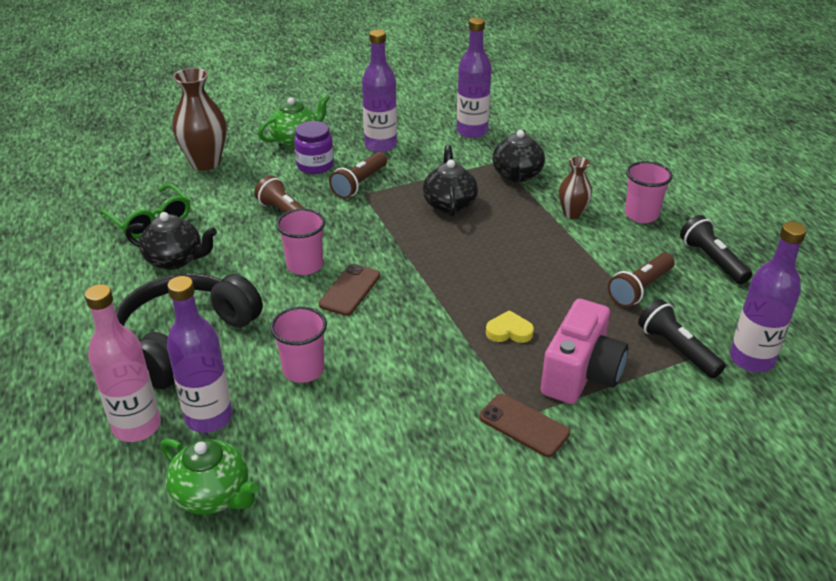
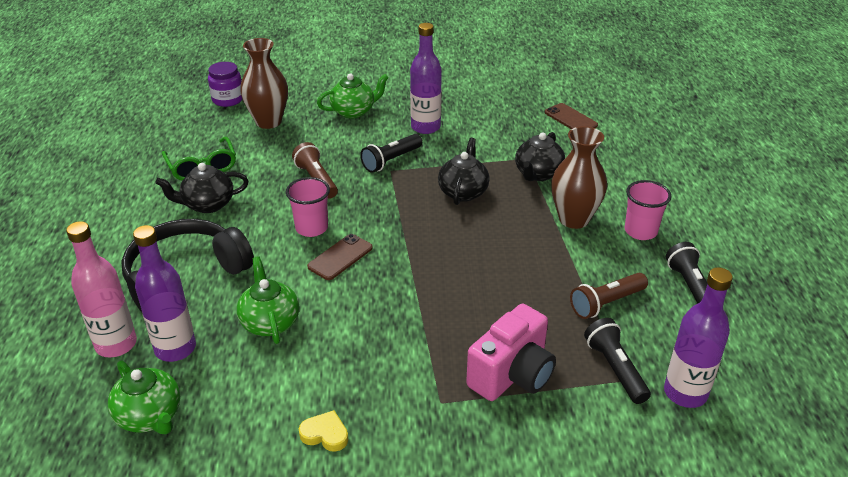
camera: 15 degrees right, 0 degrees up
(175, 260) = (207, 205): black teapot -> black teapot turned 135 degrees clockwise
(303, 370) = (270, 322): pink cup -> green teapot
(315, 165) = (360, 138): purple jar -> purple jar (228, 99)
(359, 184) = (391, 160): brown flashlight -> black flashlight
(472, 131) = (514, 126): purple bottle -> none
(509, 331) = (464, 321): yellow heart -> yellow heart (325, 434)
(524, 425) = (438, 412): brown phone -> brown phone (570, 119)
(572, 213) = (574, 219): brown vase -> brown vase, size x1.72

